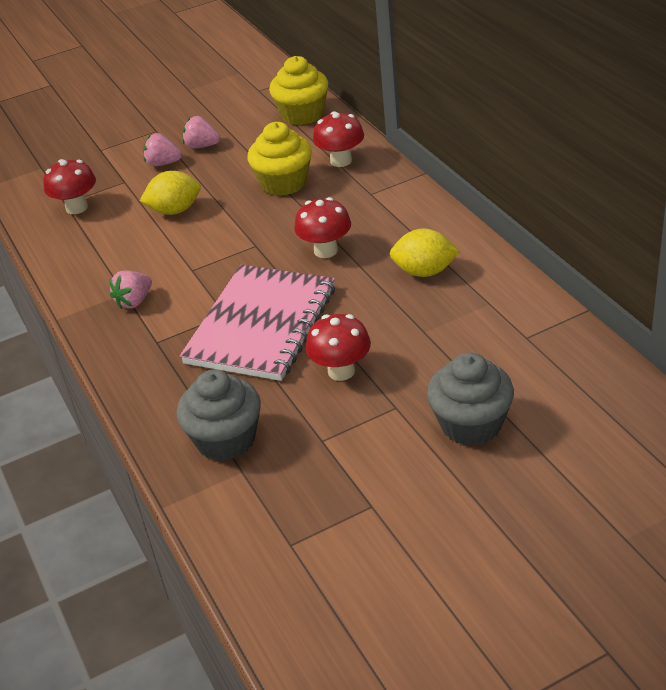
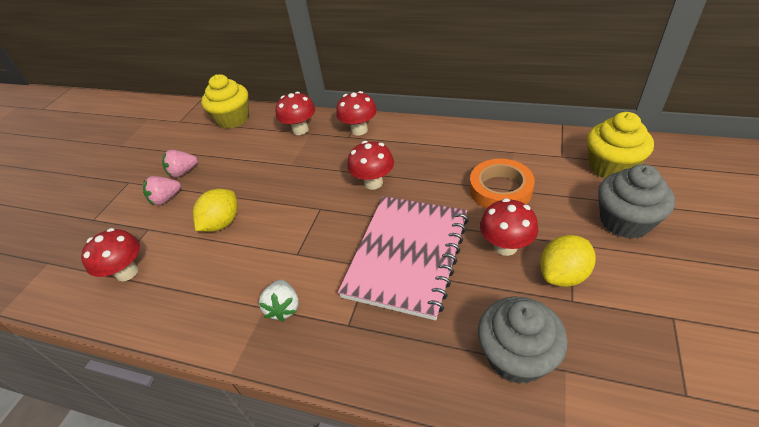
camera: 45 degrees left, 5 degrees up
(134, 301) = (283, 308): pink strawberry -> white strawberry
(261, 325) = (407, 255): pink notebook -> pink notebook turned 45 degrees clockwise
(283, 183) = (281, 161): yellow cupcake -> yellow cupcake (611, 166)
(389, 193) = (359, 130): none -> red mushroom
(416, 327) = (500, 189): none -> orange tape
(424, 272) = (451, 158): yellow lemon -> yellow lemon (563, 274)

